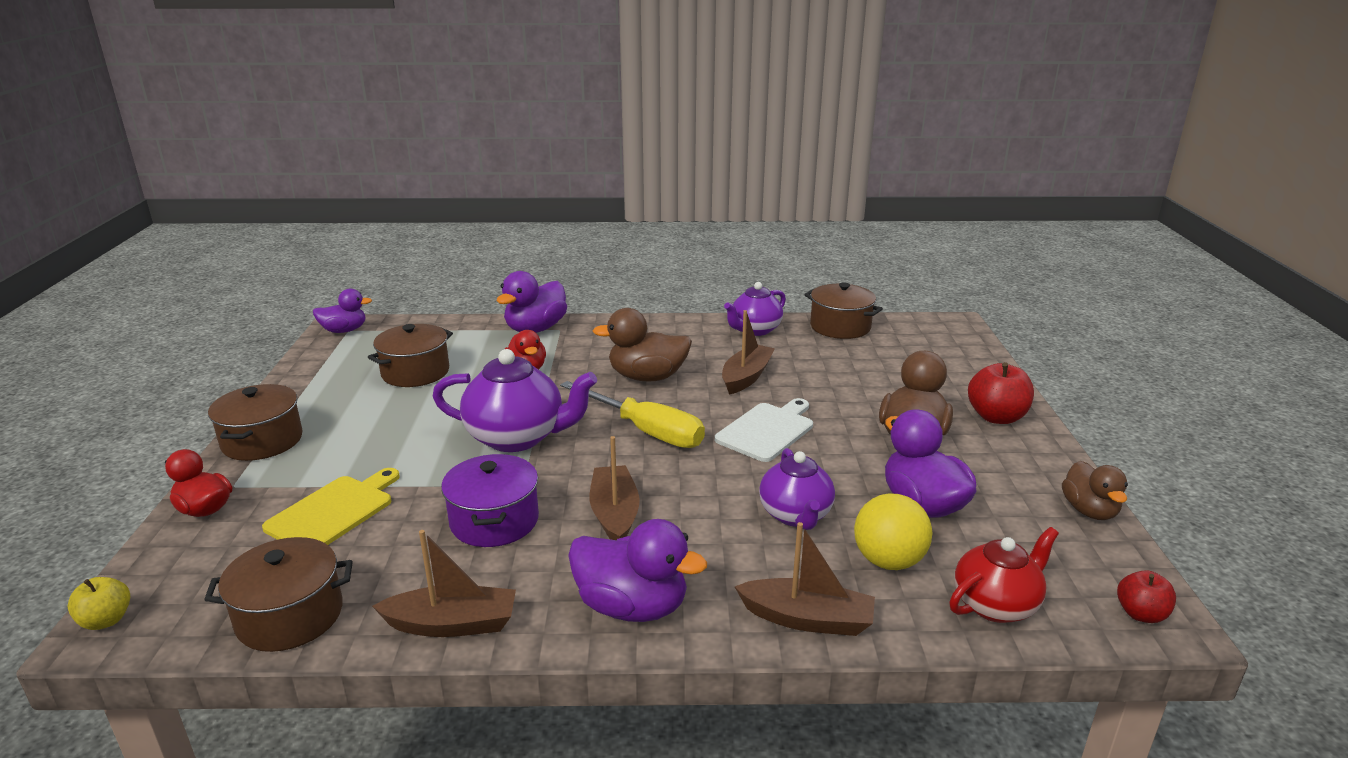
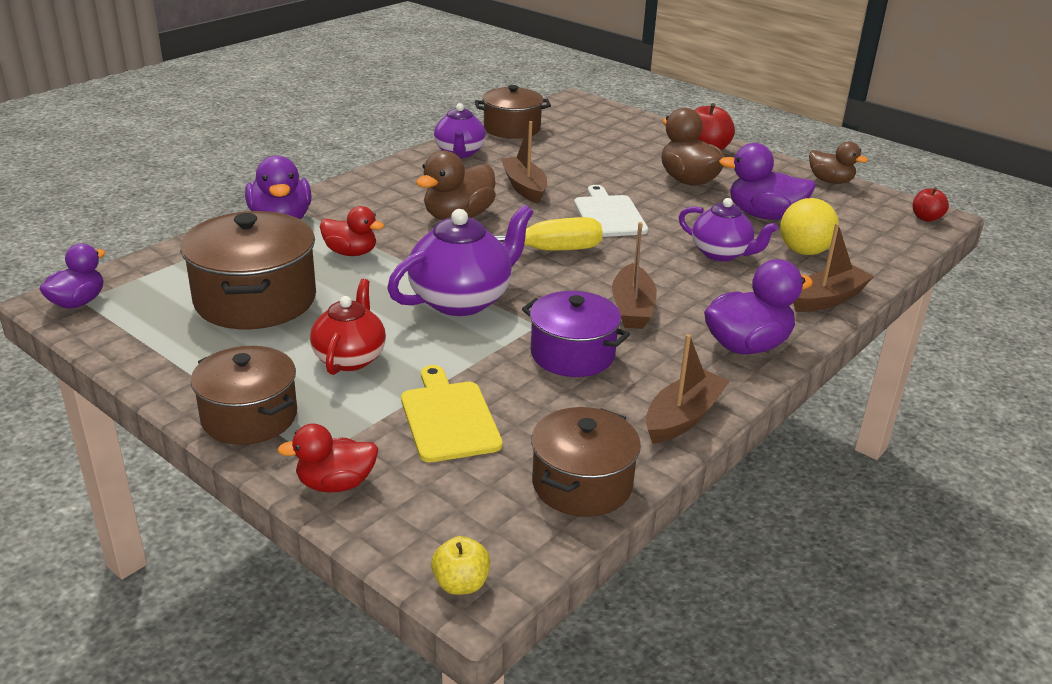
camera: 50 degrees left, 5 degrees up
(415, 372) = (255, 300): brown pot -> brown pot, size x1.50
(614, 514) = (632, 308): brown boat -> brown boat turned 120 degrees counterclockwise
(996, 605) = (878, 245): red teapot -> red teapot (350, 358)

